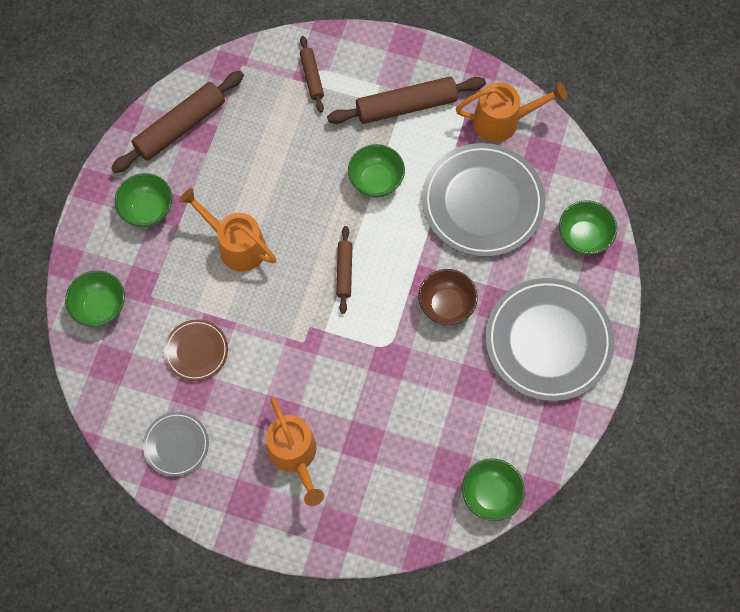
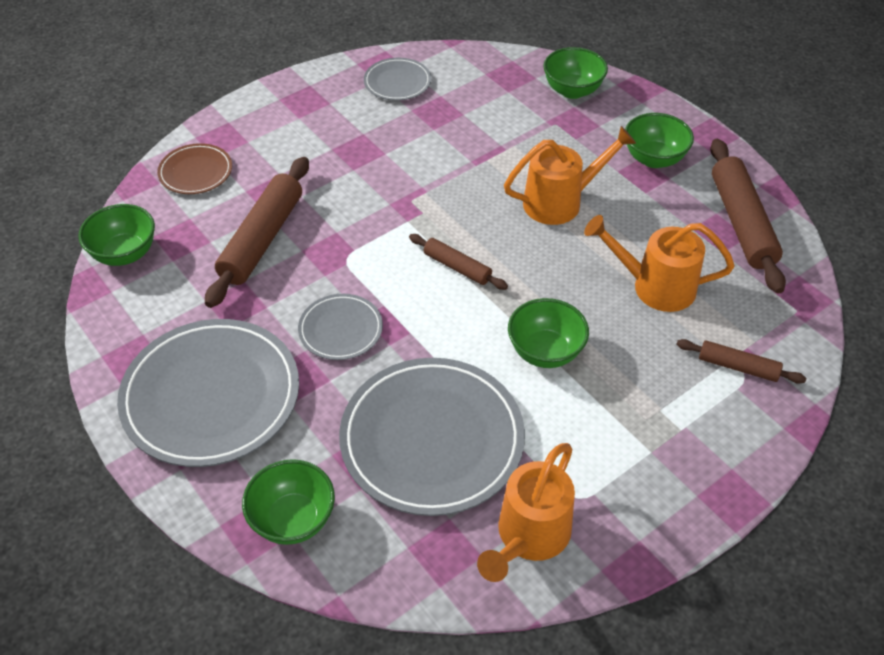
camera: 125 degrees right, 20 degrees down
(196, 351) = (472, 128): brown plate -> brown plate (196, 172)
(295, 456) = (310, 144): orange watering can -> orange watering can (654, 286)
(406, 106) = (629, 440): brown rolling pin -> brown rolling pin (262, 239)
(446, 305) = (340, 329): brown bowl -> grey plate

